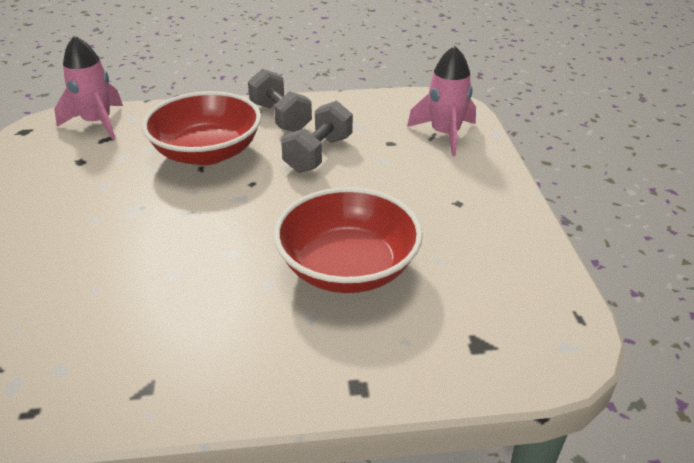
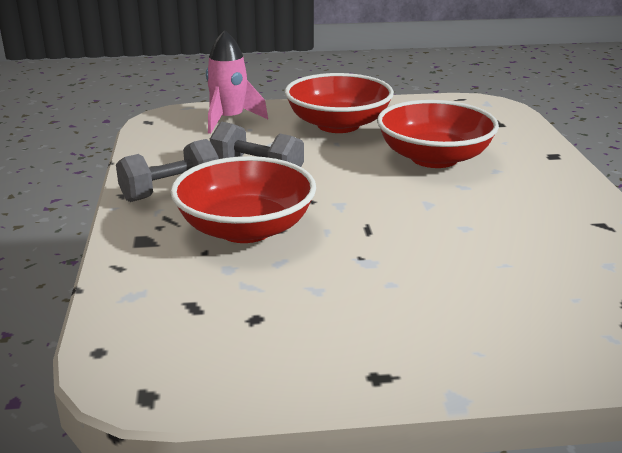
camera: 90 degrees left, 10 degrees down
(98, 123) = (141, 322): pink rocket -> none
(444, 201) = (338, 125): none -> red bowl

